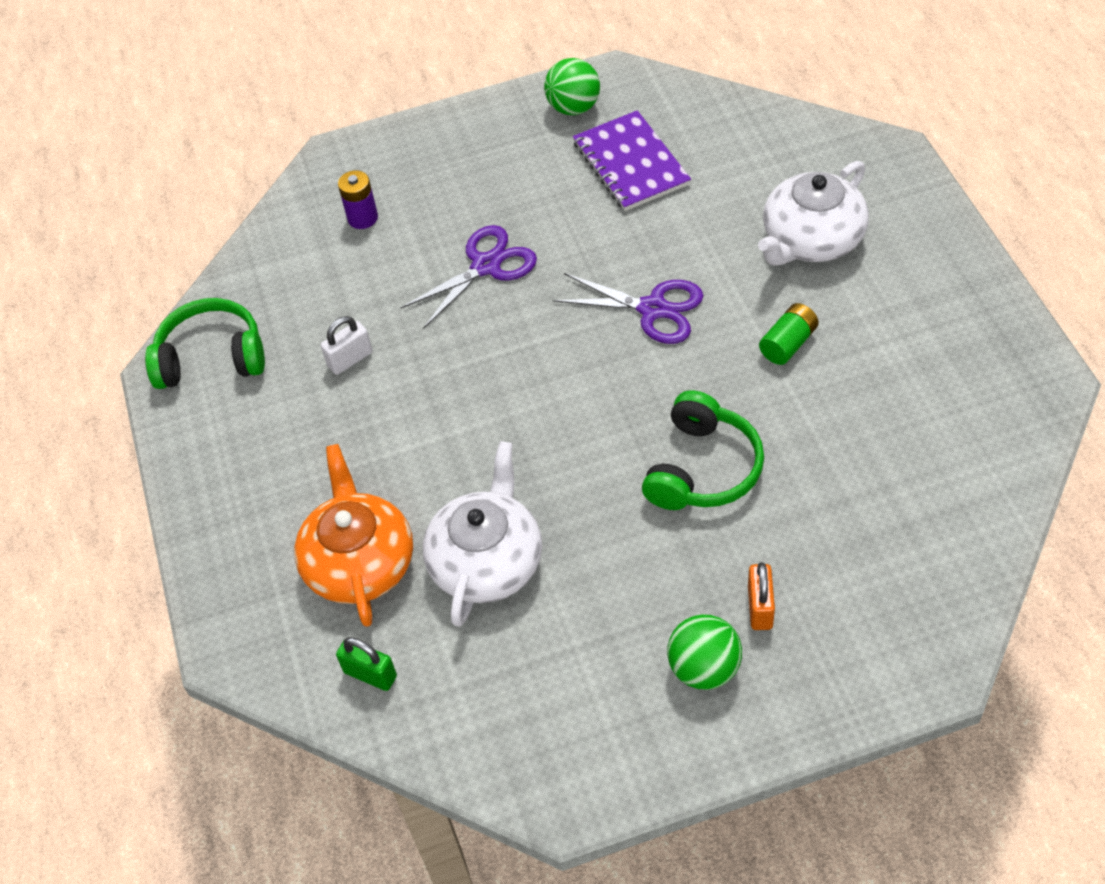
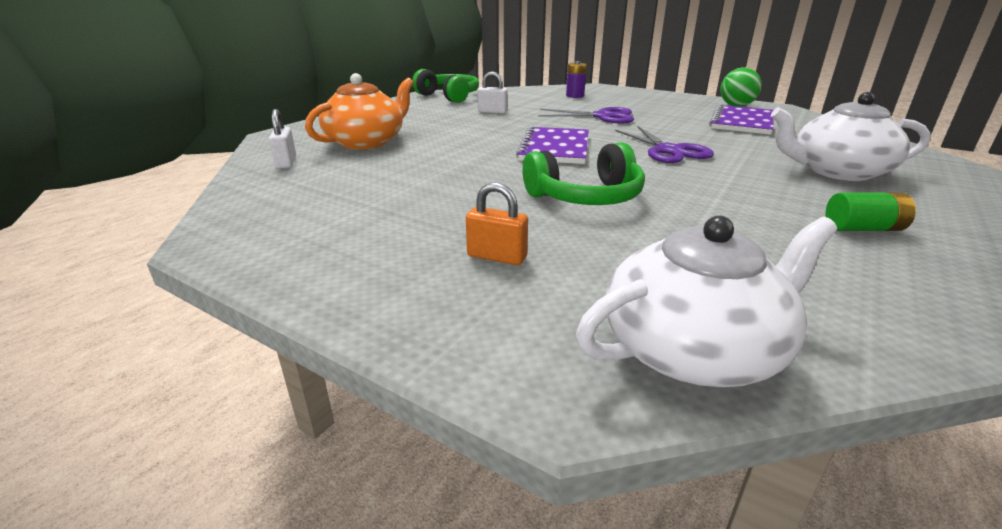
camera: 45 degrees right, 25 degrees down
(370, 674) = (286, 162): green padlock -> white padlock
(487, 561) = (408, 165): white teapot -> white teapot (694, 349)
(554, 397) = (555, 148): none -> purple notebook
(704, 668) = (402, 254): green ball -> none
(760, 607) = (497, 257): orange padlock -> orange padlock turned 60 degrees clockwise
(788, 344) = (745, 190): green battery -> green battery (863, 229)

